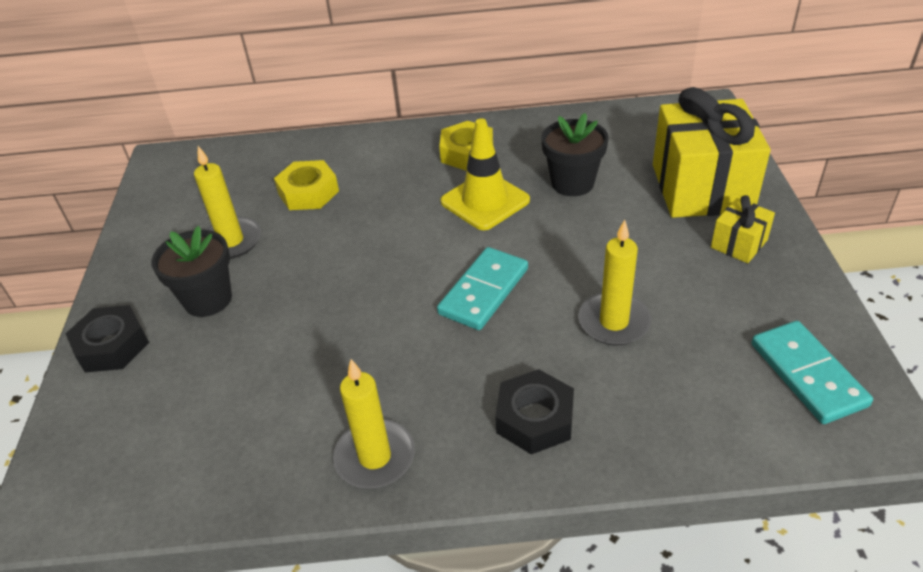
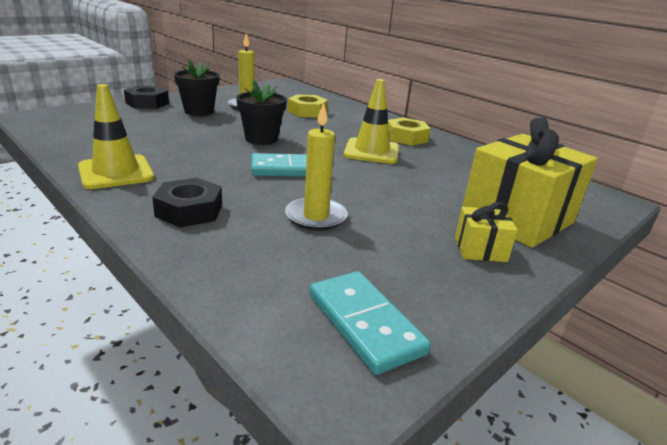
camera: 45 degrees right, 15 degrees down
(375, 457) = (116, 172): yellow candle -> yellow traffic cone
(572, 183) = (434, 172): black flower pot -> black flower pot (261, 139)
(808, 374) = (365, 323): turquoise domino -> turquoise domino turned 60 degrees counterclockwise

